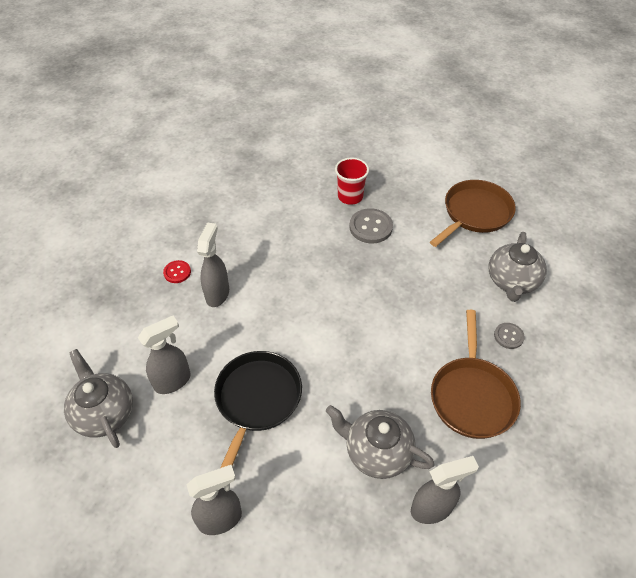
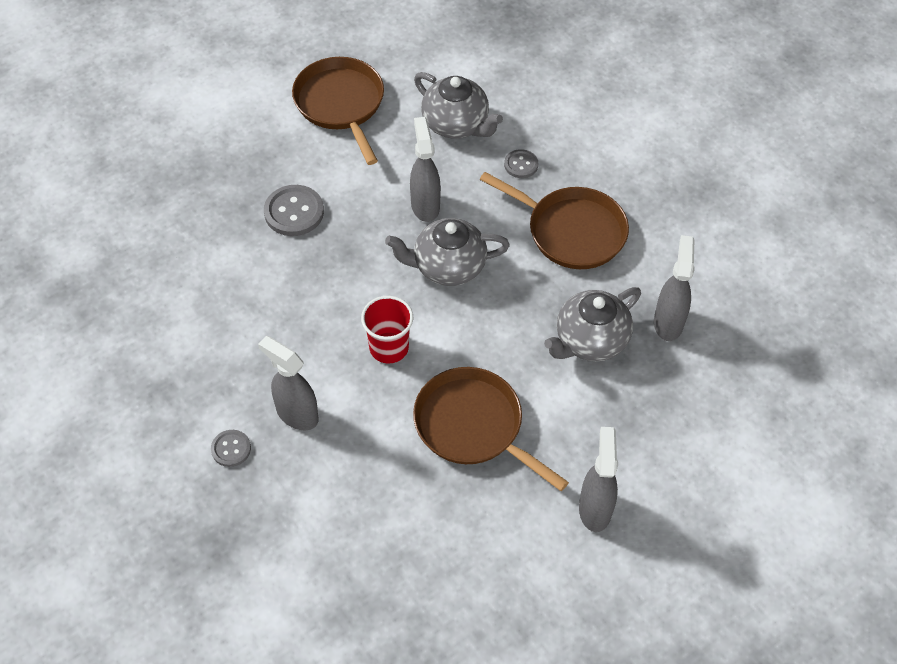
camera: 65 degrees left, 5 degrees up
(104, 413) = (405, 593): grey teapot -> grey teapot (448, 267)
(173, 381) = (400, 504): grey spray bottle -> grey spray bottle (425, 205)
(177, 272) = (231, 449): red button -> grey button
(257, 400) = (472, 426): black pan -> brown pan
(350, 196) = (228, 210): red cup -> red cup (389, 348)

